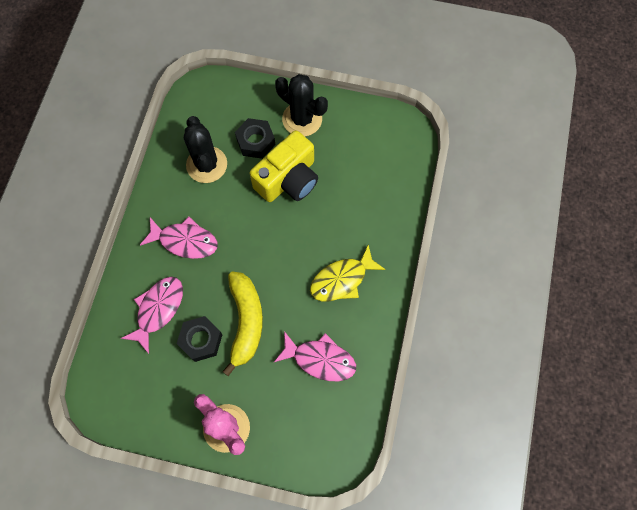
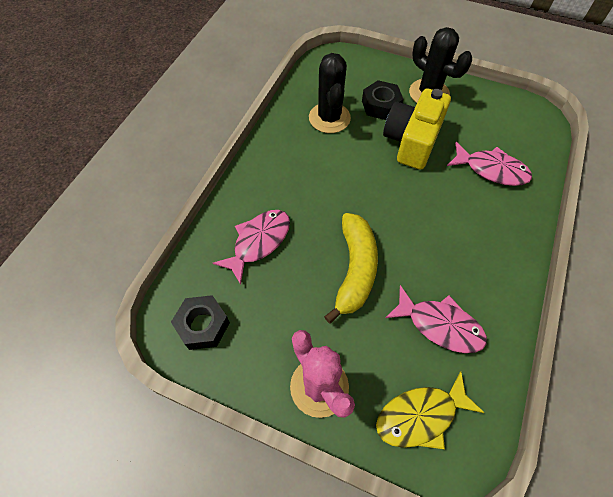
camera: 10 degrees right, 10 degrees down
(185, 241) = (297, 181): pink fish -> pink fish (491, 170)
(201, 340) = (301, 281): black nut -> black nut (203, 325)
(288, 179) = (412, 141): yellow camera -> yellow camera turned 150 degrees clockwise
(342, 279) = (468, 243): yellow fish -> yellow fish (421, 416)

